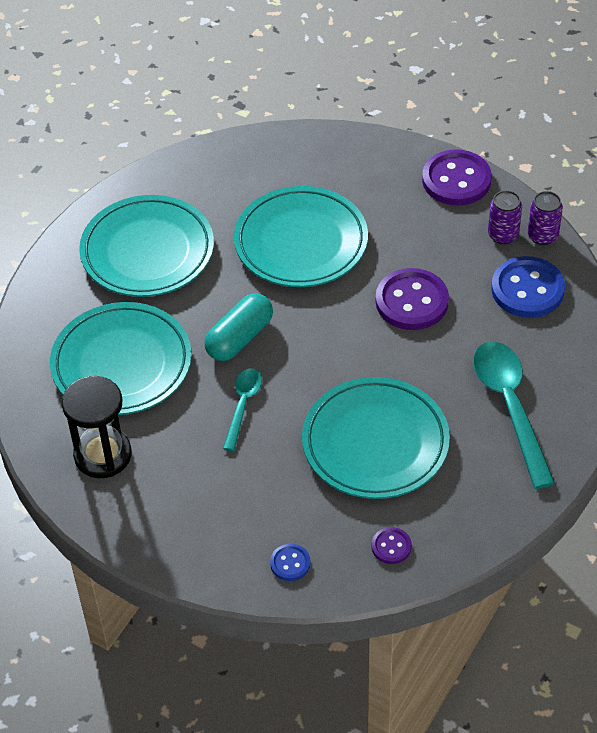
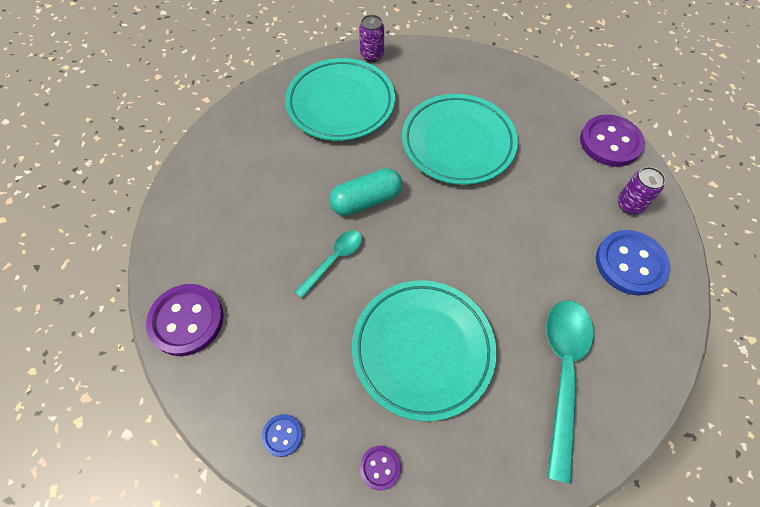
camera: 25 degrees right, 10 degrees up
(103, 455) = (203, 252): black hourglass -> none
(122, 364) = (266, 182): turquoise plate -> none
(412, 301) = (522, 230): purple button -> purple button (186, 320)
(542, 236) = (665, 220): purple can -> purple can (372, 55)

